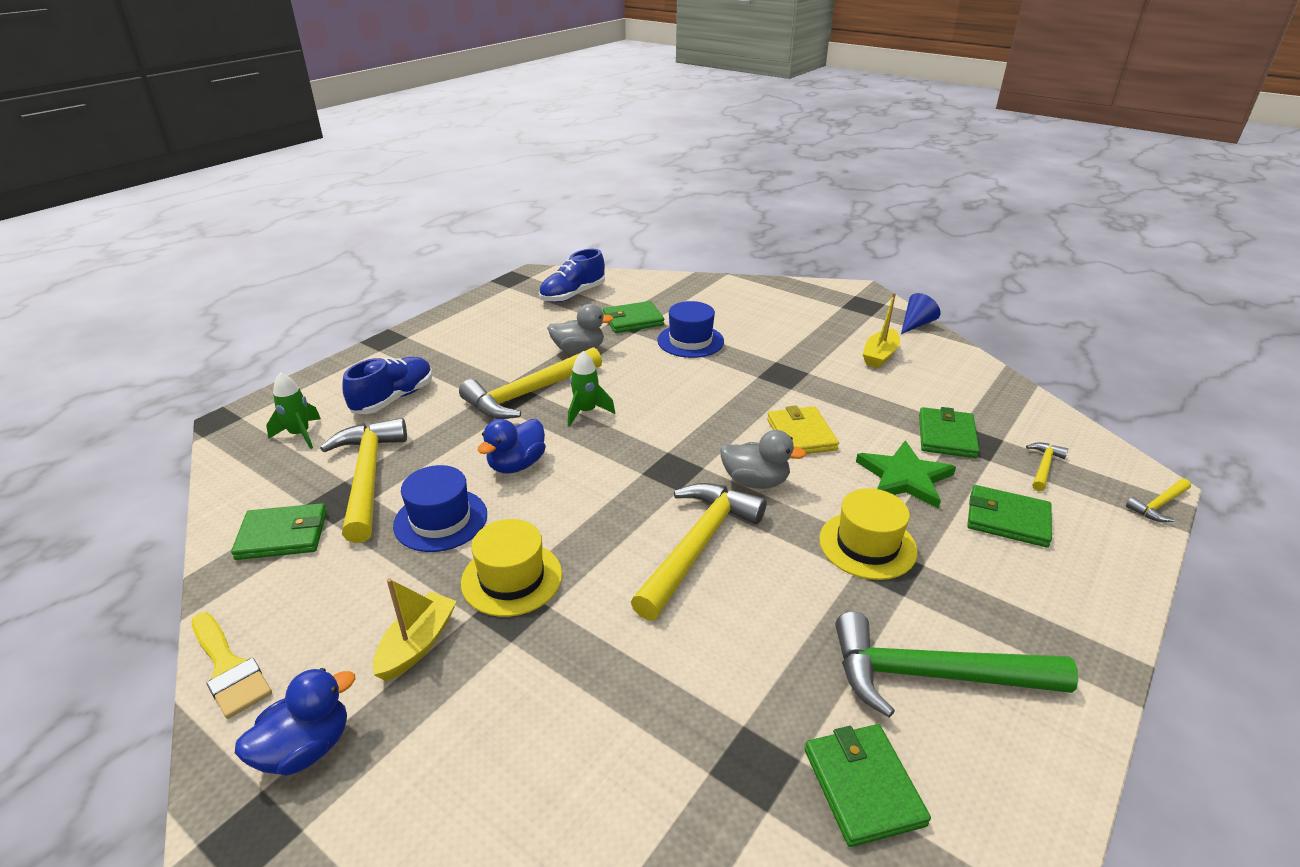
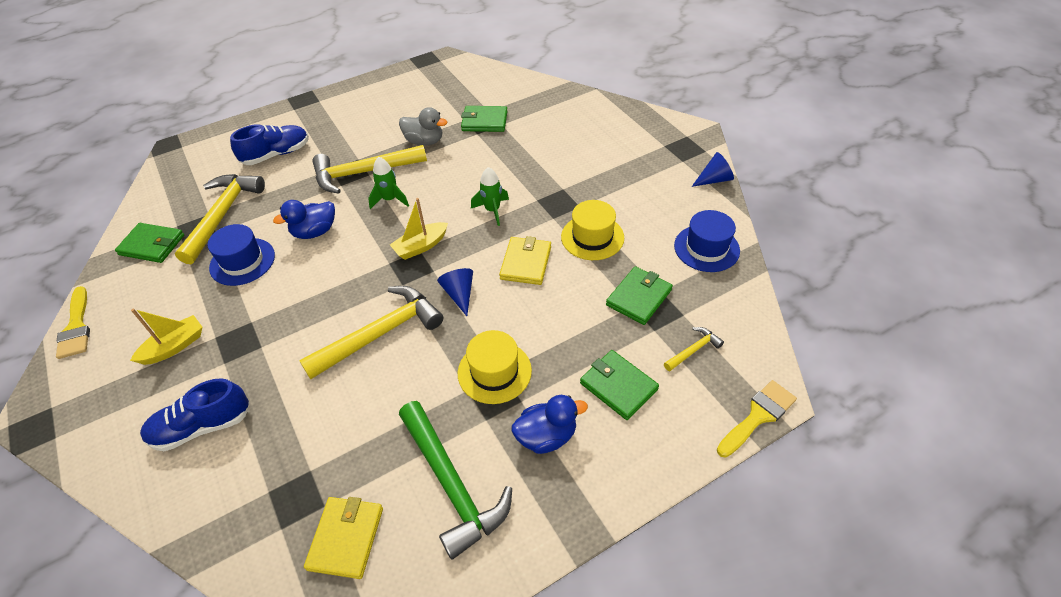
camera: 25 degrees right, 15 degrees up
(300, 434) = (205, 170): green rocket -> green rocket (492, 210)
(306, 748) = (83, 391): blue duck -> blue duck (546, 436)
(512, 578) = (253, 319): yellow hat -> yellow hat (592, 237)
(573, 295) = (458, 86): blue shoe -> blue shoe (202, 426)
(690, 341) = (512, 152): blue hat -> blue hat (706, 248)
(755, 481) = (459, 294): grey duck -> blue cone
(863, 786) = (346, 538): green wallet -> yellow wallet
(880, 355) = (653, 204): yellow boat -> yellow boat (421, 246)
(904, 478) = (571, 325): green star -> none
(932, 675) = (452, 484): green hammer -> green hammer turned 150 degrees counterclockwise
(1158, 505) = (758, 416): yellow hammer -> yellow brush

